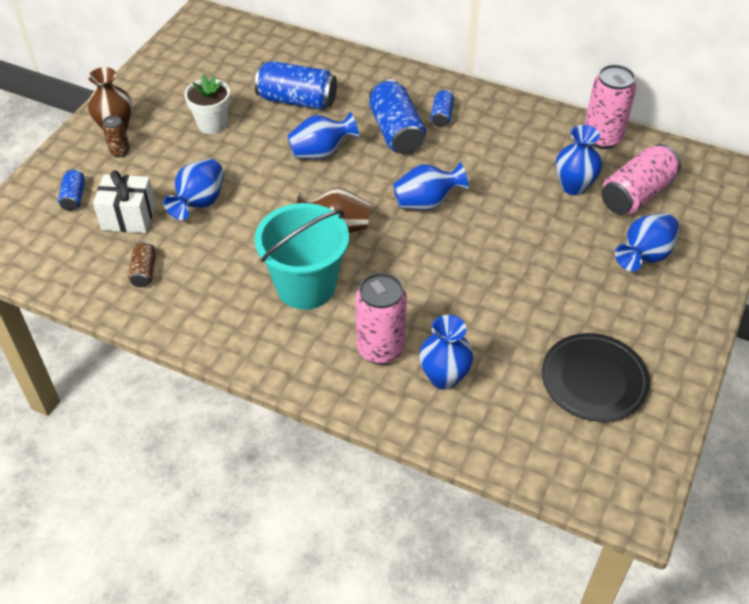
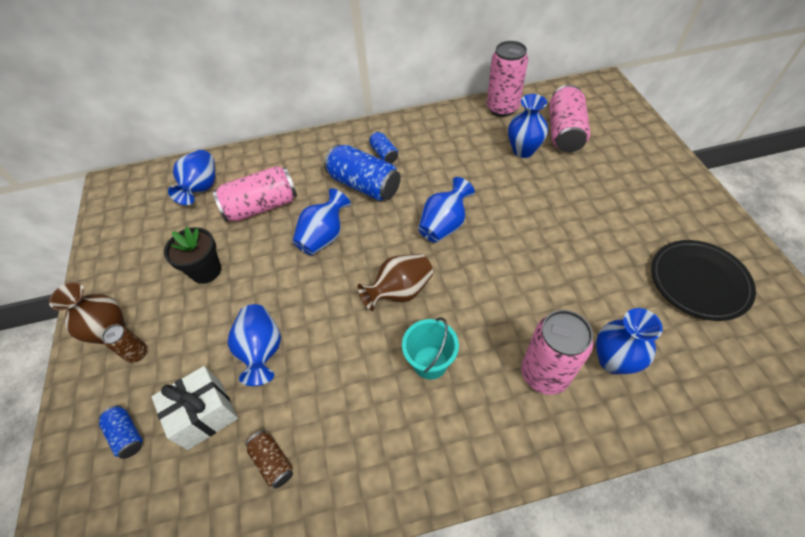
camera: 35 degrees left, 5 degrees up
(212, 124) = (206, 271): white flower pot -> black flower pot
(297, 100) = (261, 206): blue can -> pink can
(306, 286) = (430, 362): turquoise bucket -> turquoise bucket, size x0.57
(644, 255) = (617, 169): blue vase -> blue vase (201, 188)

